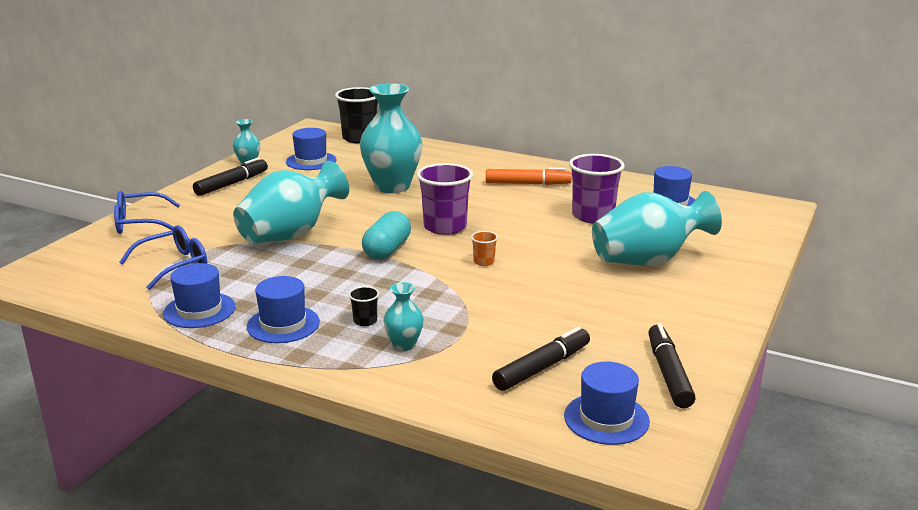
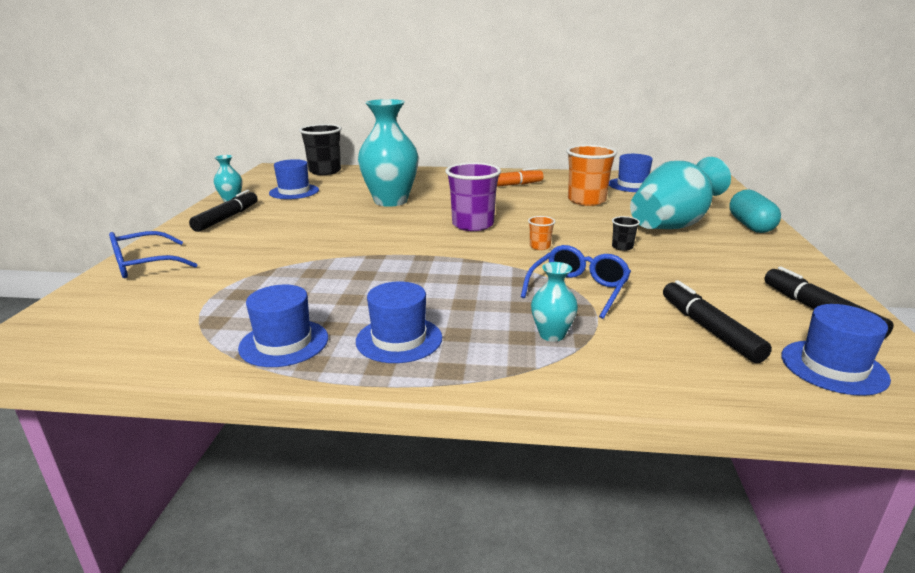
camera: 20 degrees left, 0 degrees up
(174, 265) = (215, 300): blue glasses -> blue glasses (578, 289)
(290, 235) = (328, 252): turquoise vase -> none
(365, 321) = (485, 318): black cup -> black cup (622, 247)
(387, 250) = (439, 250): turquoise capsule -> turquoise capsule (750, 225)
(542, 367) = (709, 329): black marker -> black marker turned 45 degrees counterclockwise
(593, 216) = (586, 200): purple cup -> orange cup

